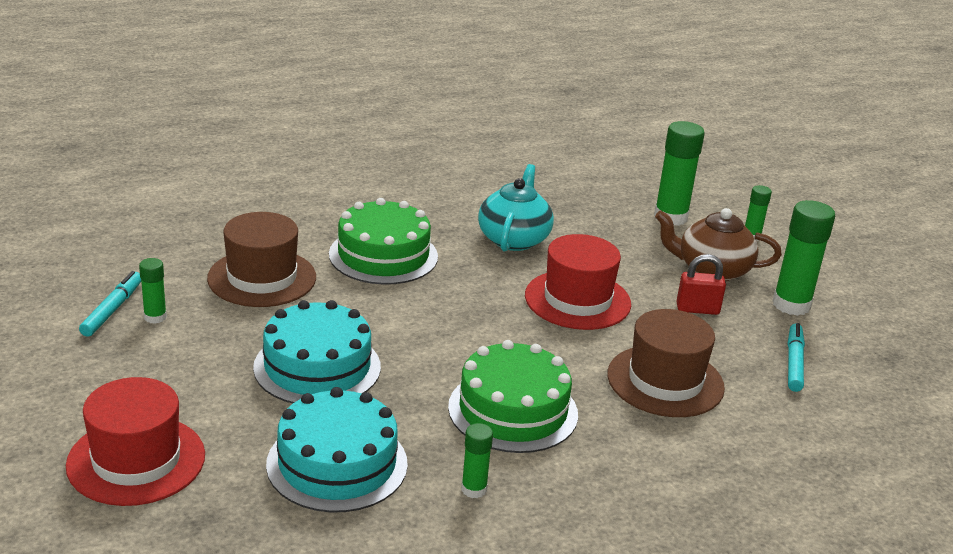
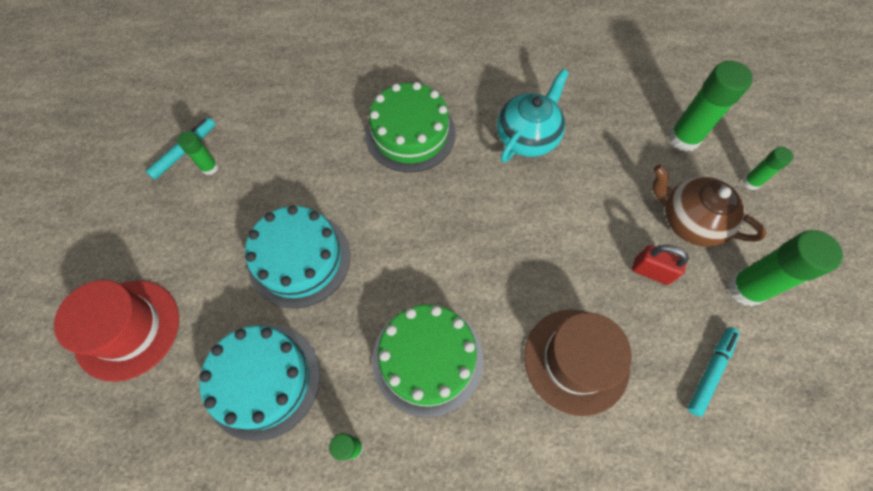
camera: 25 degrees right, 35 degrees up
(262, 278) = (305, 139): brown hat -> none
(577, 300) = (547, 231): red hat -> none

